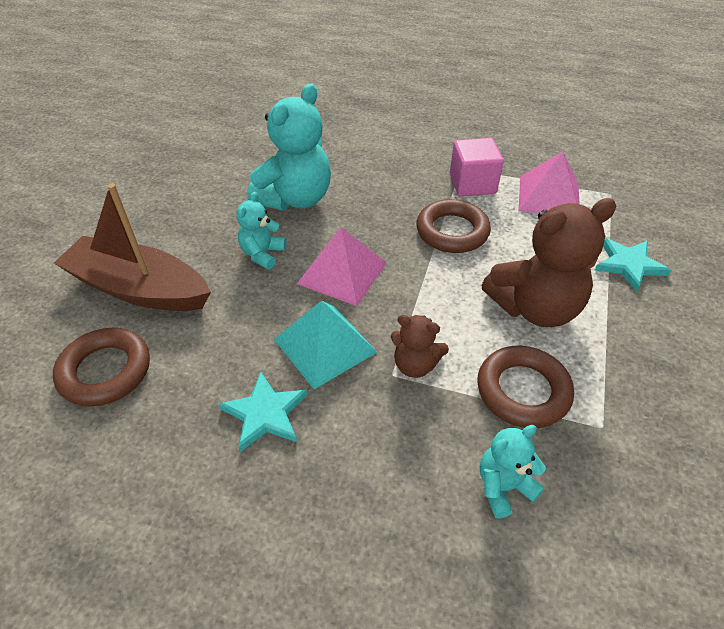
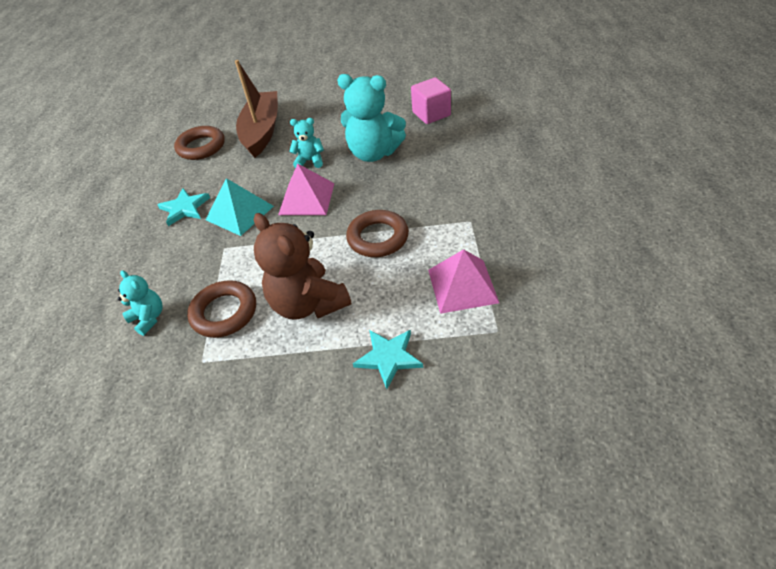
camera: 75 degrees right, 0 degrees up
(415, 365) = (234, 255): brown teddy bear -> none
(472, 184) = (449, 233): pink cube -> pink cube (431, 114)

